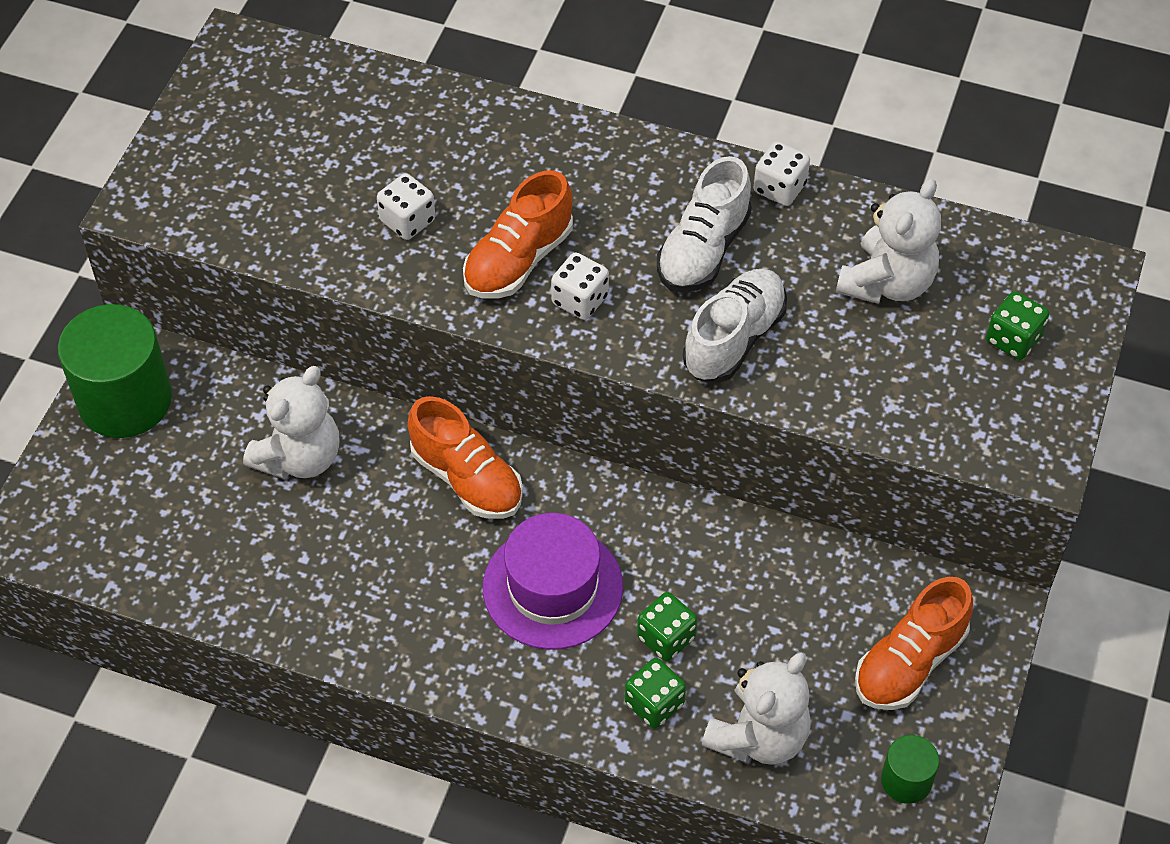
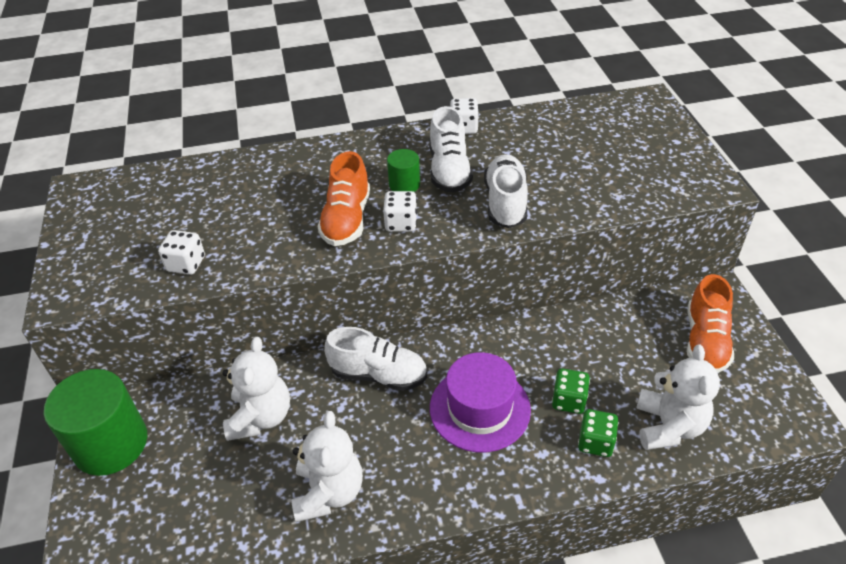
camera: 30 degrees left, 10 degrees down
(407, 221) = (260, 229): white dice -> white dice (186, 264)
(467, 478) = (378, 374): orange shoe -> white shoe
(887, 283) = (559, 144): white teddy bear -> white teddy bear (329, 492)
(906, 780) = (765, 404): green cylinder -> green cylinder (404, 184)
(1013, 339) = (645, 141): green dice -> none

